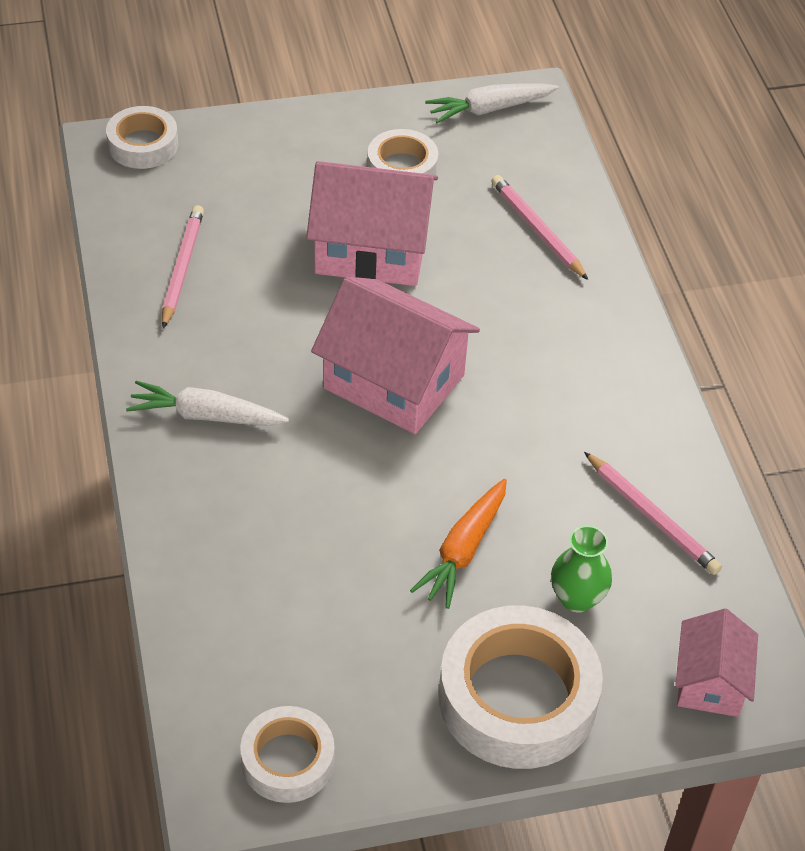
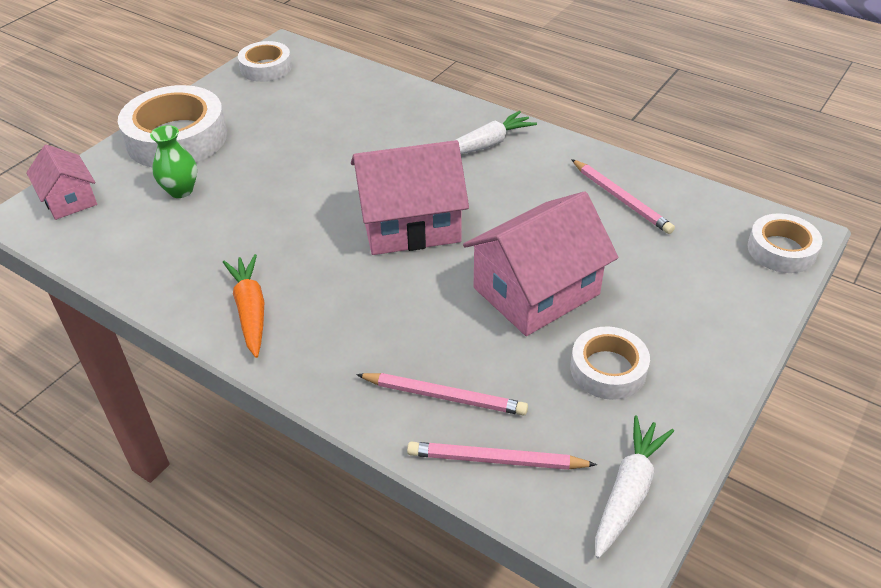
camera: 140 degrees right, 5 degrees down
(463, 550) = (268, 174): orange carrot -> orange carrot (250, 310)
(652, 517) = (167, 254): pink pencil -> pink pencil (496, 460)

